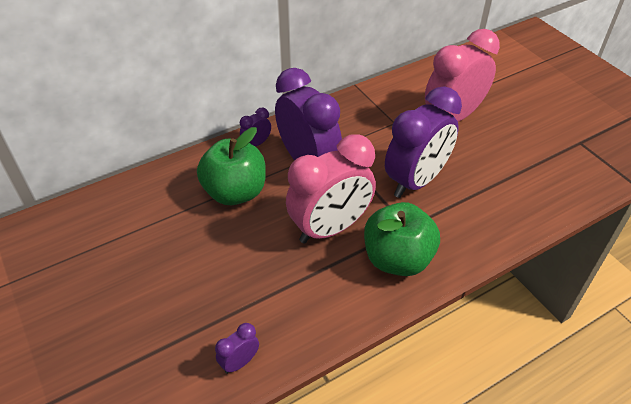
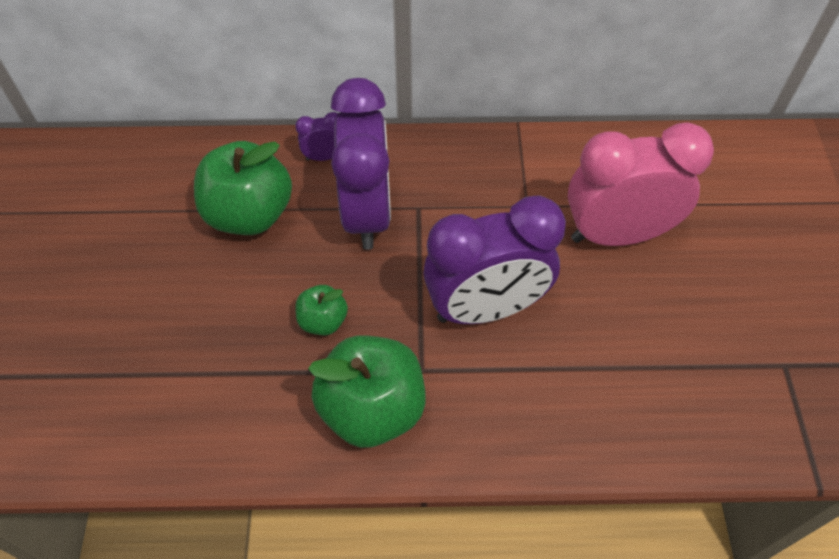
camera: 30 degrees right, 10 degrees up
(239, 362) = (92, 441): purple clock -> none
(330, 228) = (323, 321): pink clock -> green apple

